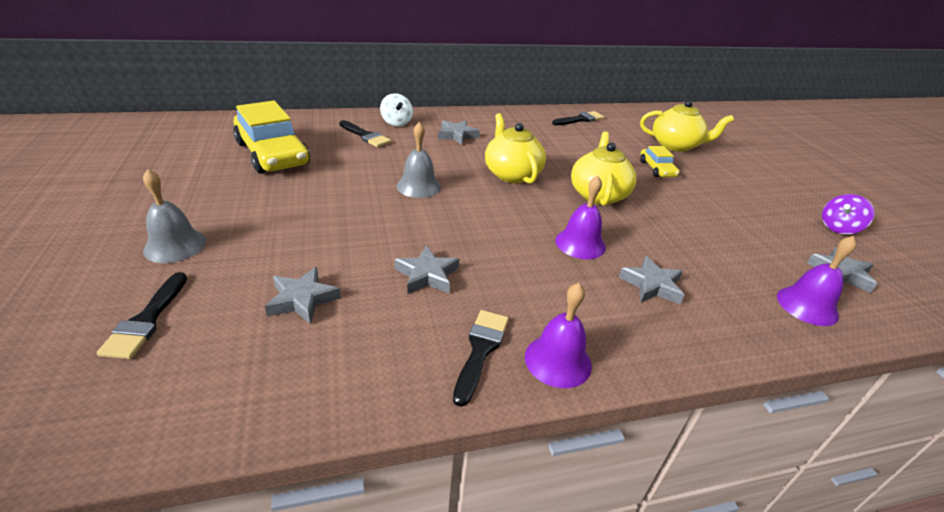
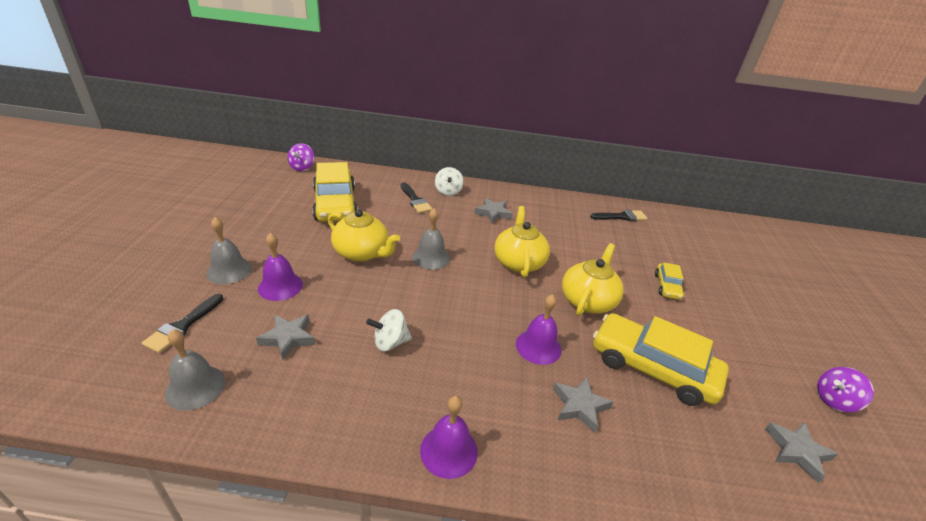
camera: 20 degrees right, 0 degrees up
(205, 123) = (302, 167): none -> purple spinning top
(210, 383) = (195, 387): none -> grey bell
(427, 275) = (390, 342): grey star -> white spinning top
(480, 350) = (392, 421): black brush -> none
(675, 145) = (706, 264): yellow teapot -> yellow teapot (362, 253)
(690, 237) = (652, 367): none -> yellow car
(807, 305) = (730, 474): purple bell -> purple bell (280, 286)

